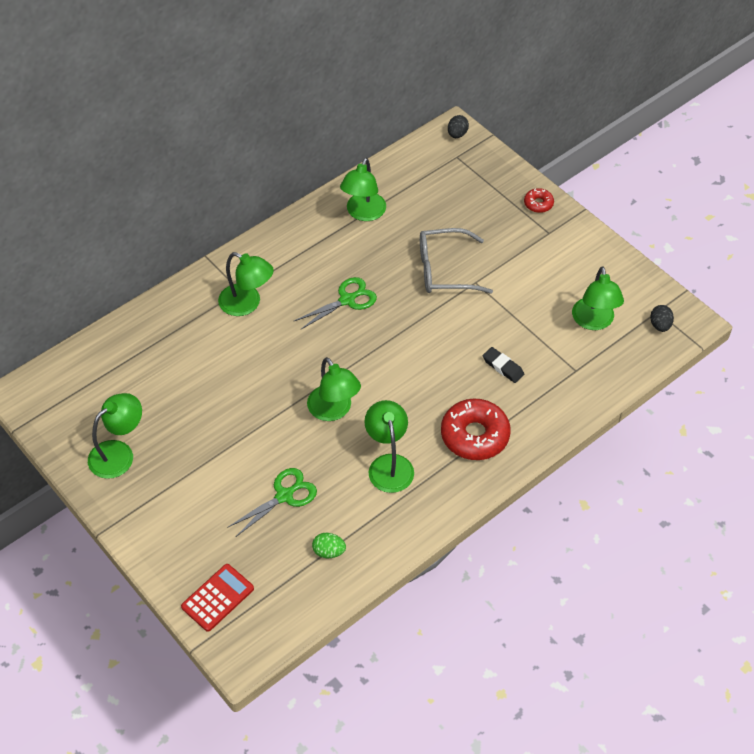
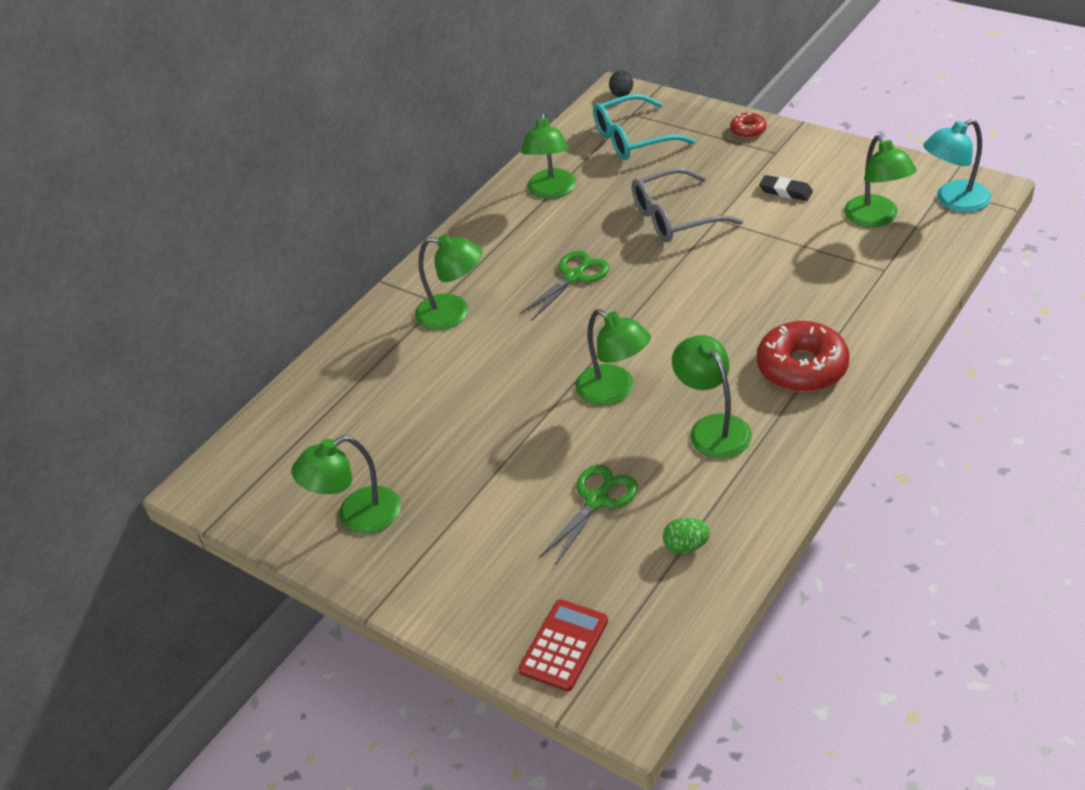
camera: 10 degrees left, 10 degrees down
(119, 453) = (357, 516): green lamp -> green lamp turned 150 degrees counterclockwise
(446, 182) = (633, 139): none -> turquoise glasses
(503, 367) = (796, 290): black eraser -> black eraser (785, 191)
(660, 325) = (953, 201): black egg -> turquoise lamp

